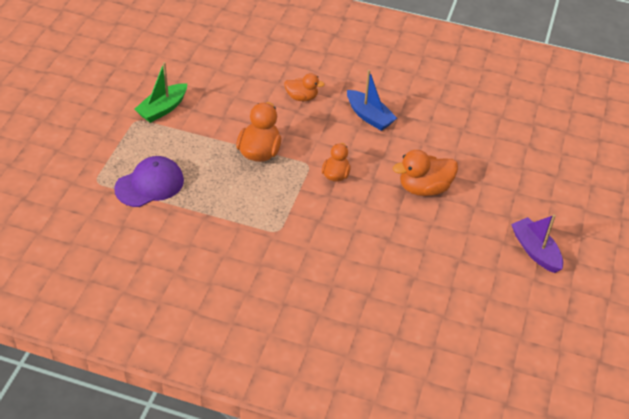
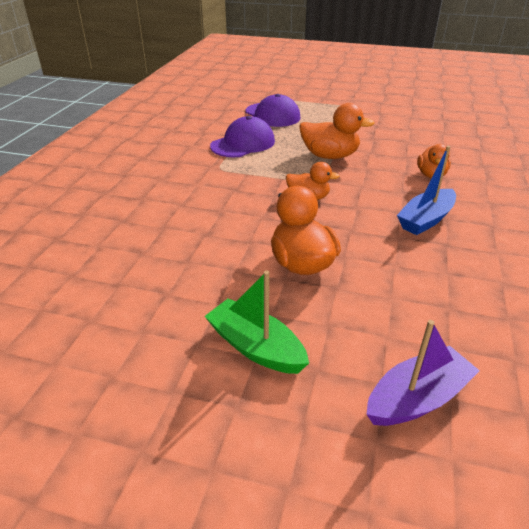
camera: 90 degrees right, 10 degrees down
(162, 109) = (369, 114): green boat -> green boat (255, 347)
(223, 212) = (243, 143): none -> purple cap
(535, 251) = (174, 385): purple boat -> purple boat (417, 398)

